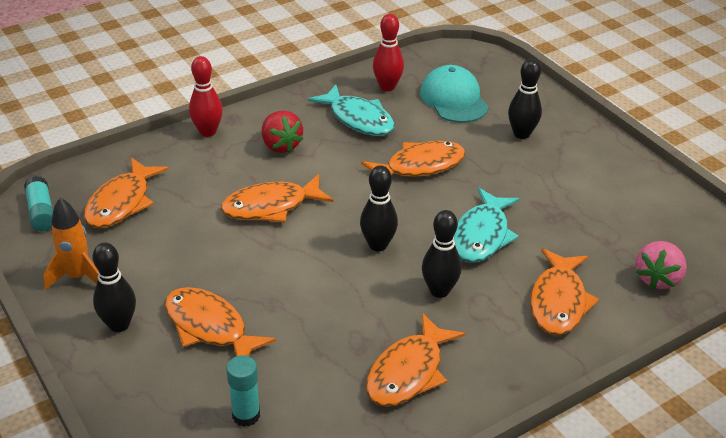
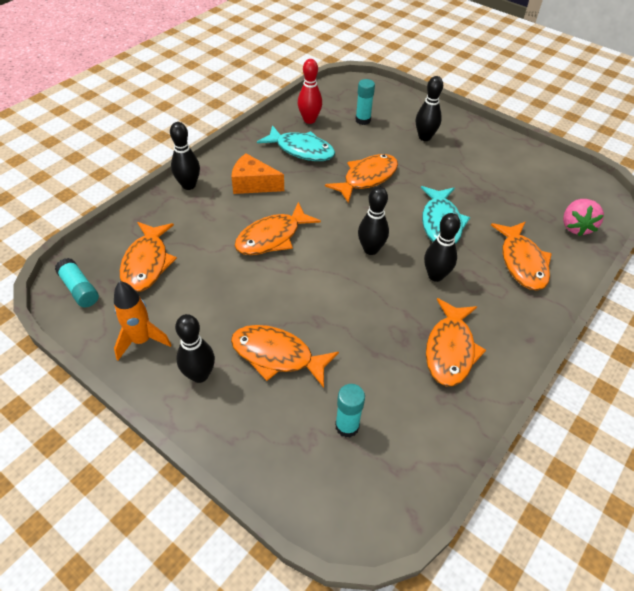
camera: 20 degrees left, 10 degrees up
(208, 132) = (189, 185): red bowling pin -> black bowling pin
(280, 145) = (253, 184): red strawberry -> orange cheese
(454, 99) = (363, 120): turquoise cap -> turquoise glue stick

